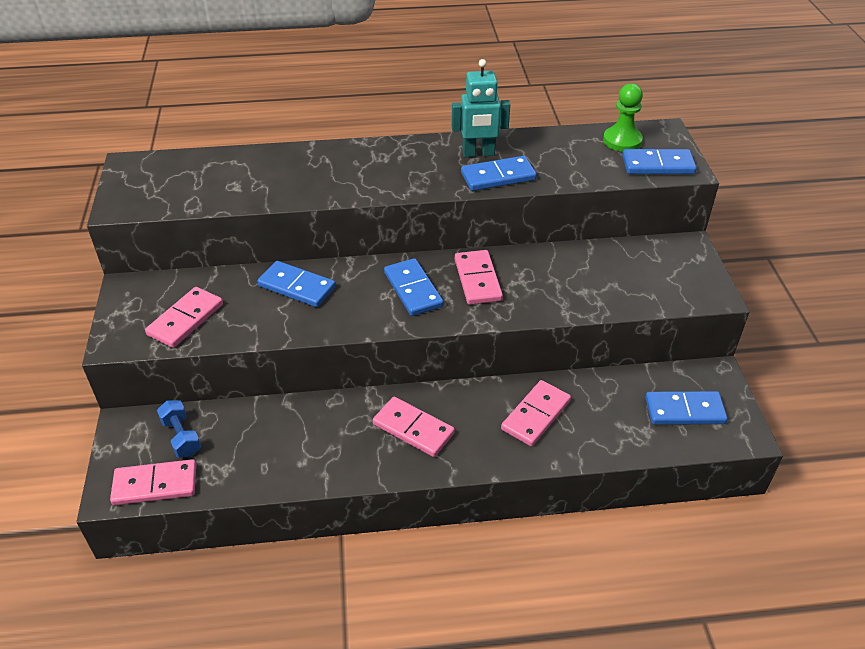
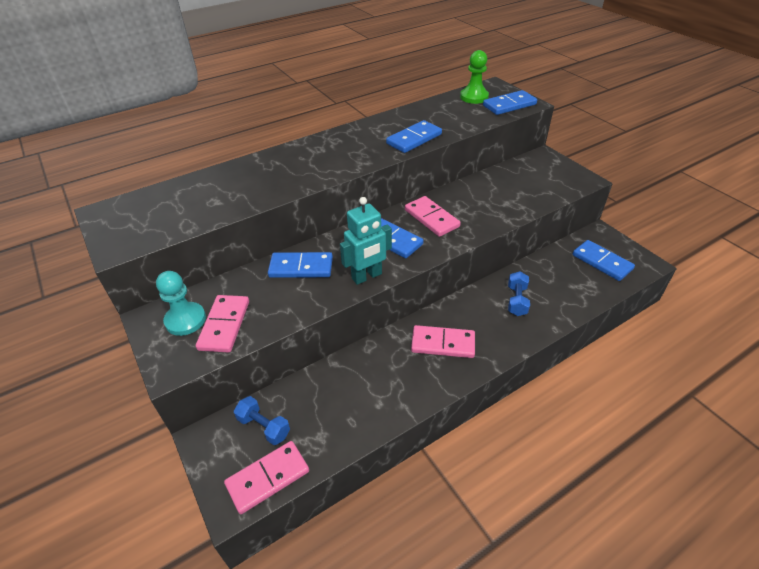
camera: 25 degrees left, 0 degrees up
(155, 301) = (185, 320): none -> turquoise pawn
(478, 154) = (387, 129): turquoise robot -> turquoise robot (367, 276)
(535, 415) = (516, 300): pink domino -> blue dumbbell
(684, 410) = (602, 262): blue domino -> blue domino turned 75 degrees clockwise

